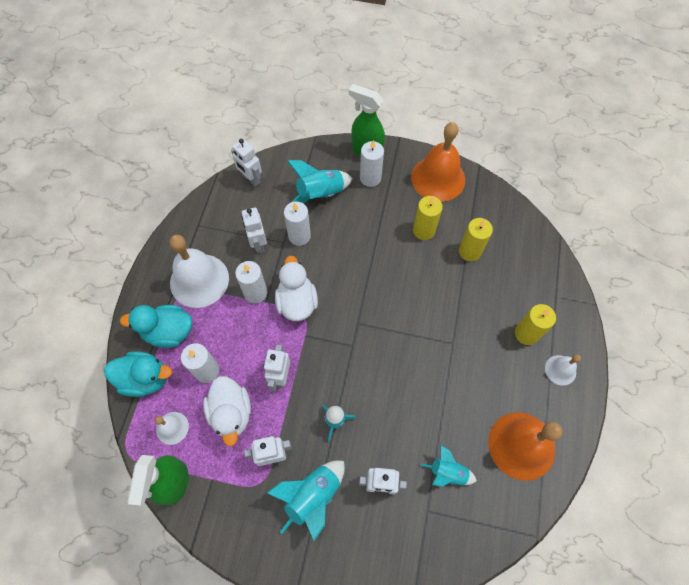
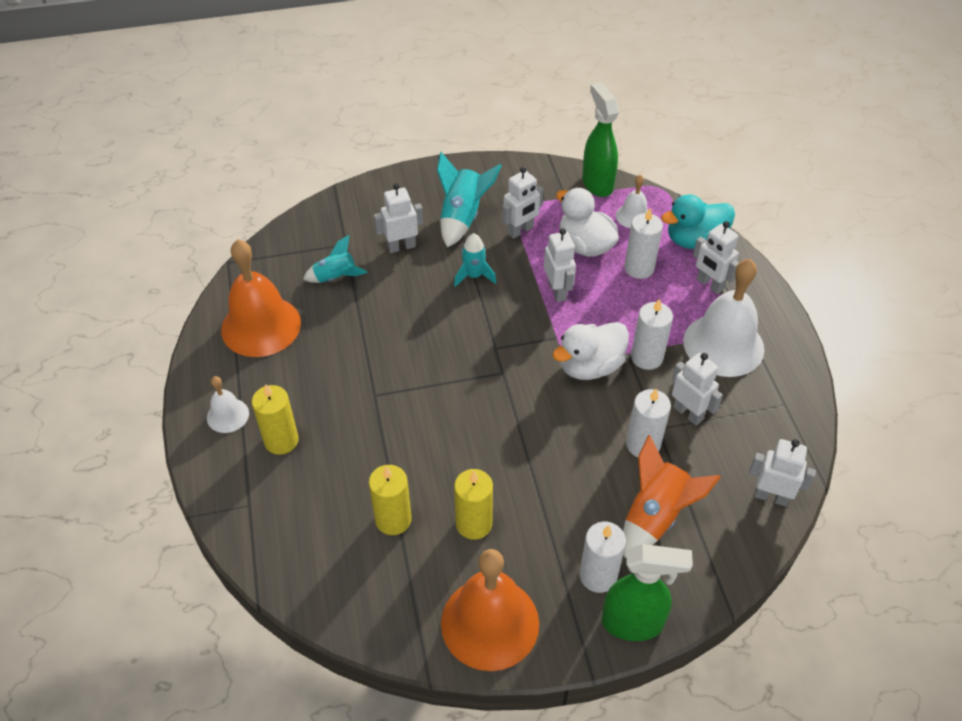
camera: 155 degrees right, 15 degrees down
(168, 332) = (709, 285): turquoise duck -> white robot
(297, 302) = (590, 366): white duck -> white duck turned 90 degrees clockwise
(320, 194) = (655, 516): turquoise rocket -> orange rocket

